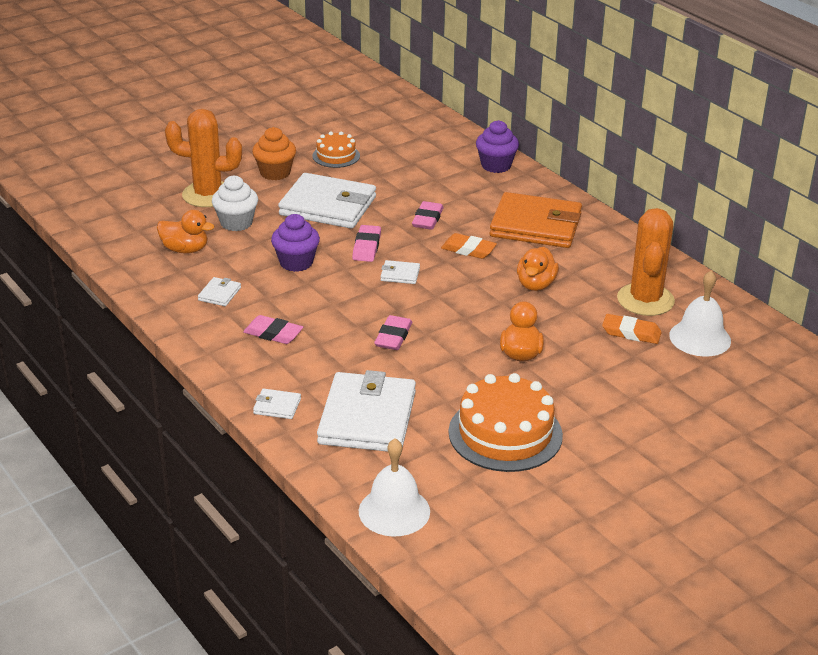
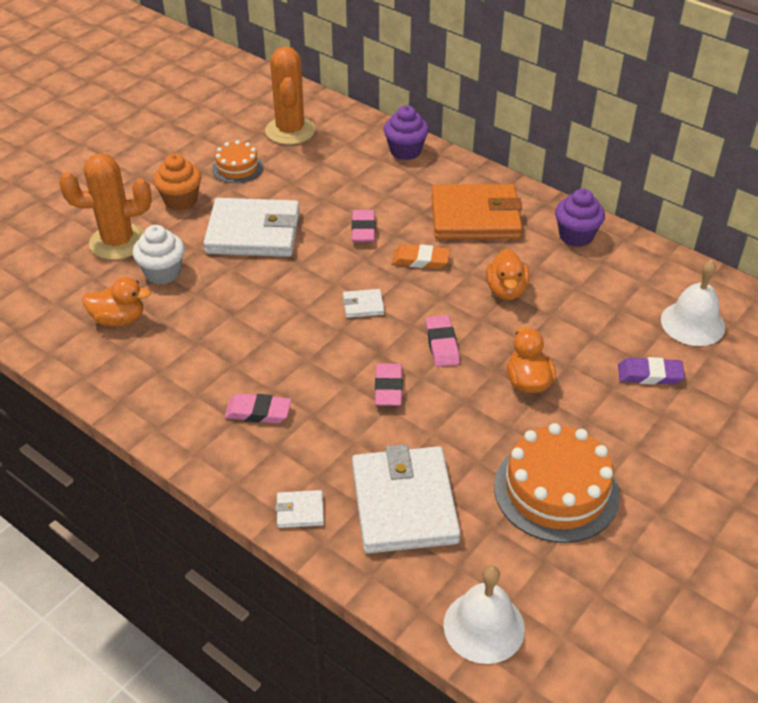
camera: 15 degrees left, 10 degrees up
(219, 294) = (179, 371): white wallet -> none
(296, 262) = (247, 312): purple cupcake -> purple cupcake (576, 236)
(367, 247) = (314, 277): pink eraser -> pink eraser (442, 344)
(631, 333) = (624, 331): orange eraser -> none
(637, 368) = (649, 375): none -> purple eraser
(645, 300) = (620, 287): orange cactus -> orange cactus (290, 131)

